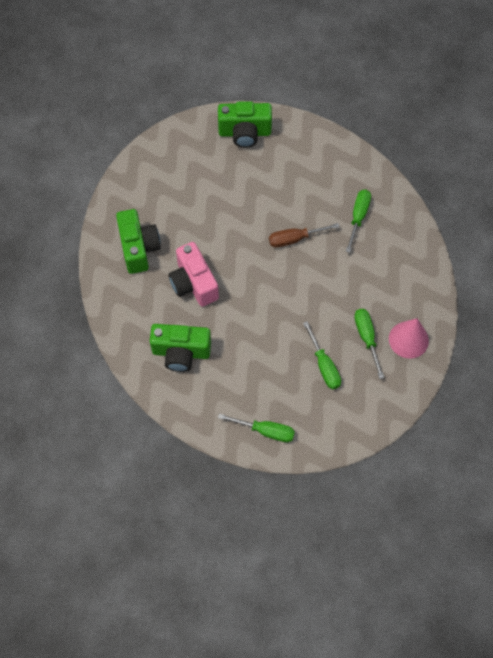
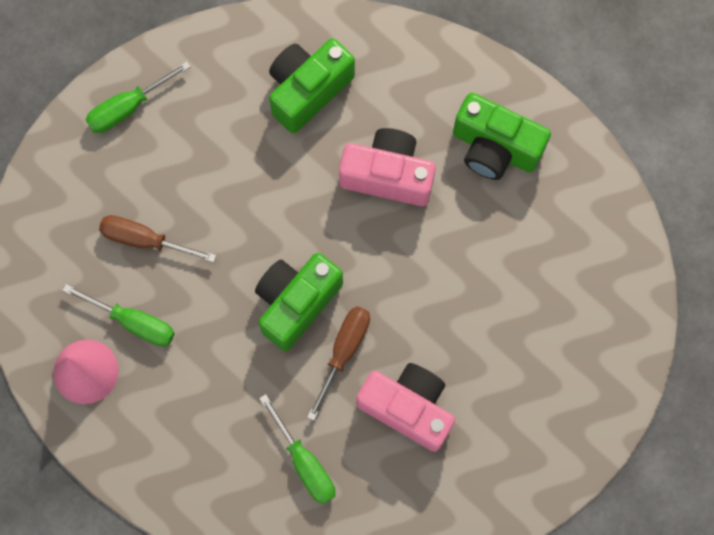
camera: 130 degrees right, 10 degrees up
(245, 133) = (563, 423): green camera -> green camera (296, 302)
(295, 195) = (408, 408): none -> pink camera
(324, 366) = (144, 240): green screwdriver -> brown screwdriver

